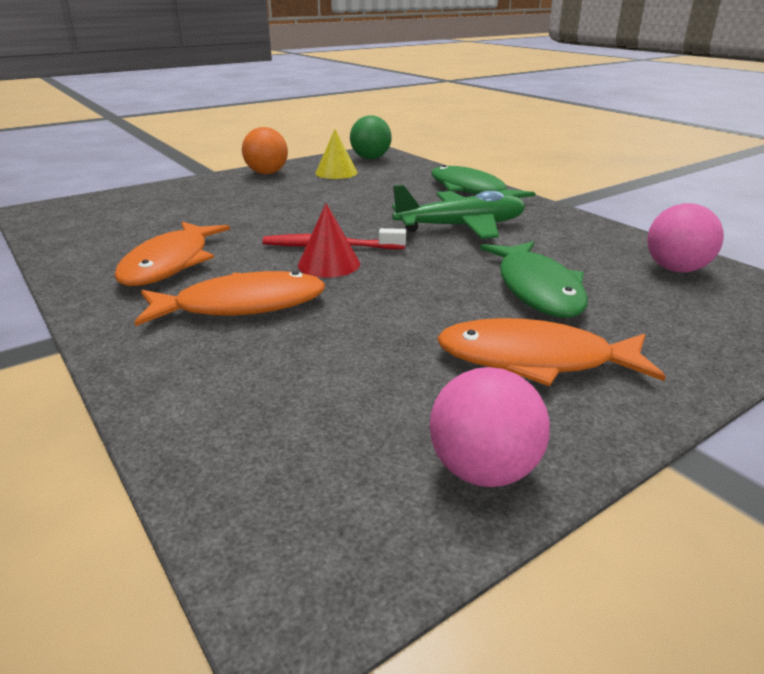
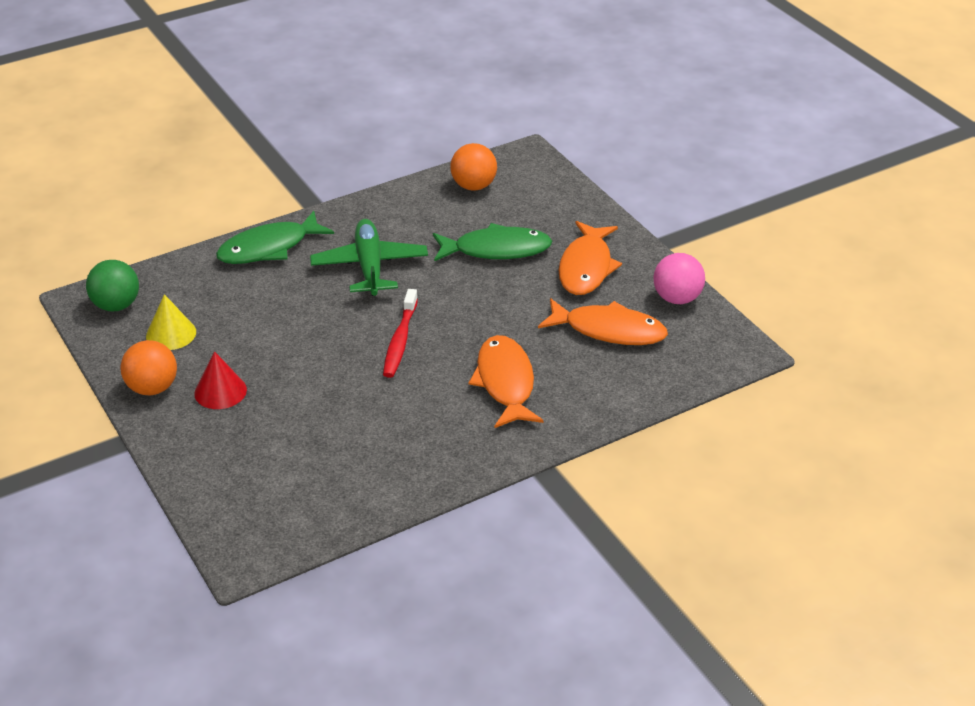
camera: 85 degrees left, 10 degrees up
(170, 263) = (421, 429): orange fish -> orange fish (609, 330)
(329, 264) = (438, 341): red cone -> red cone (220, 391)
(676, 269) = (473, 186): pink ball -> orange ball

